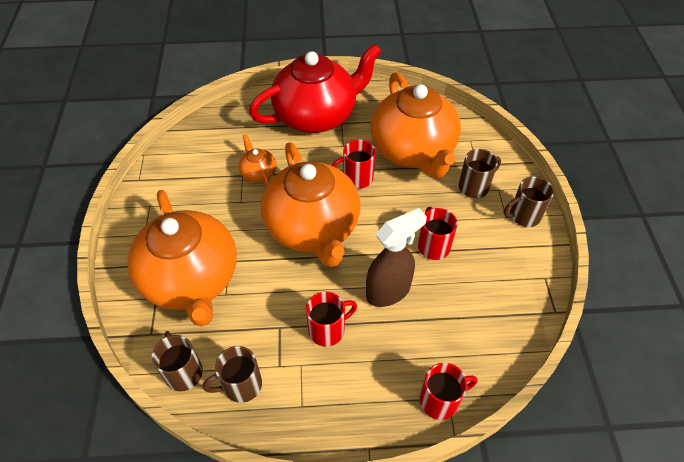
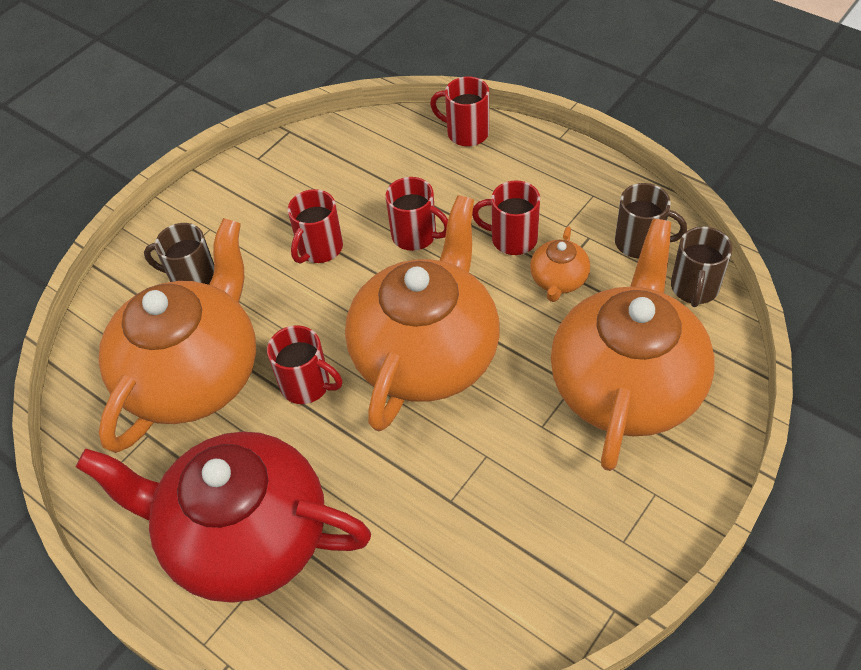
camera: 135 degrees left, 0 degrees up
(258, 173) = (424, 488): orange teapot -> orange teapot (558, 280)
(388, 291) = (415, 235): brown spray bottle -> red mug
(524, 216) = (192, 218): brown mug -> none

